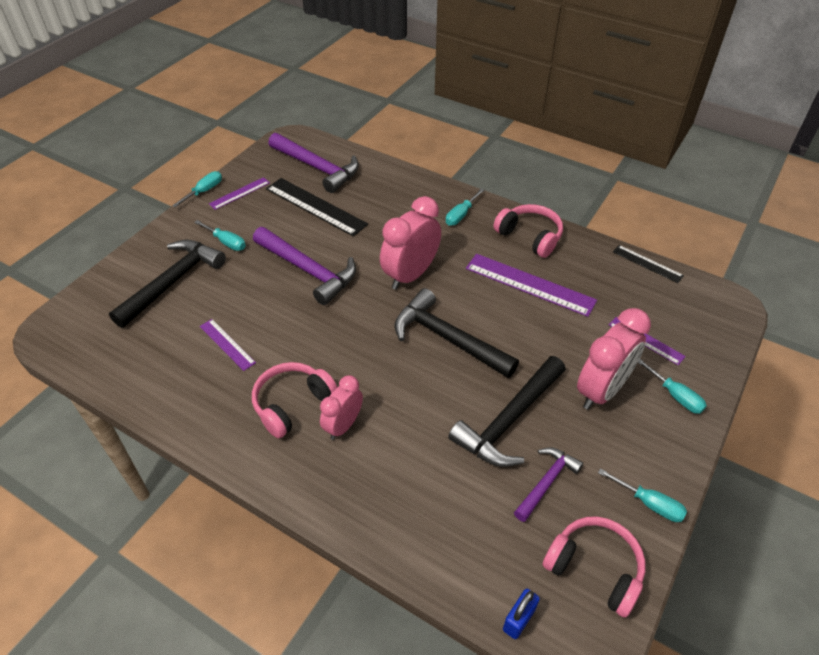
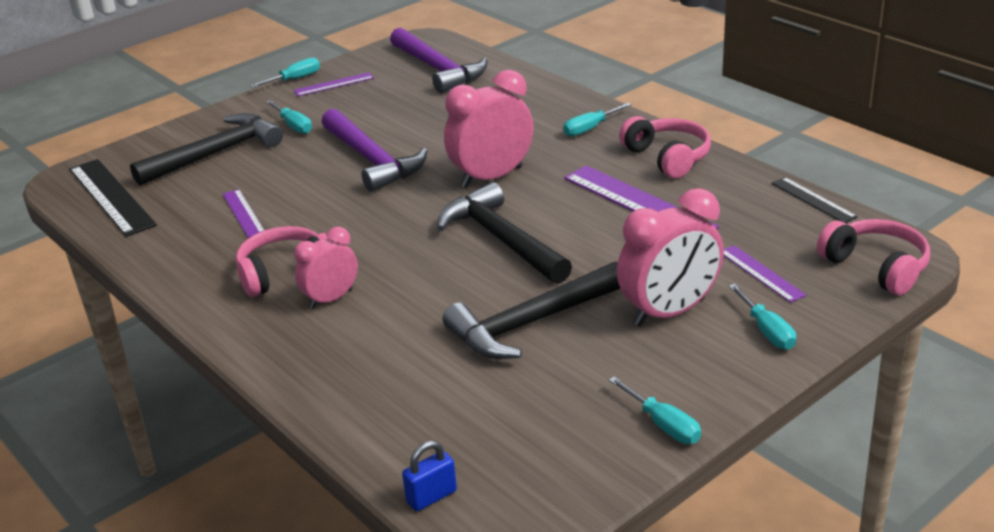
camera: 20 degrees right, 15 degrees down
(315, 206) = (415, 104): black ruler -> black ruler (111, 196)
(546, 482) = (543, 384): purple hammer -> none
(594, 568) = (553, 470): pink headphones -> pink headphones (876, 267)

